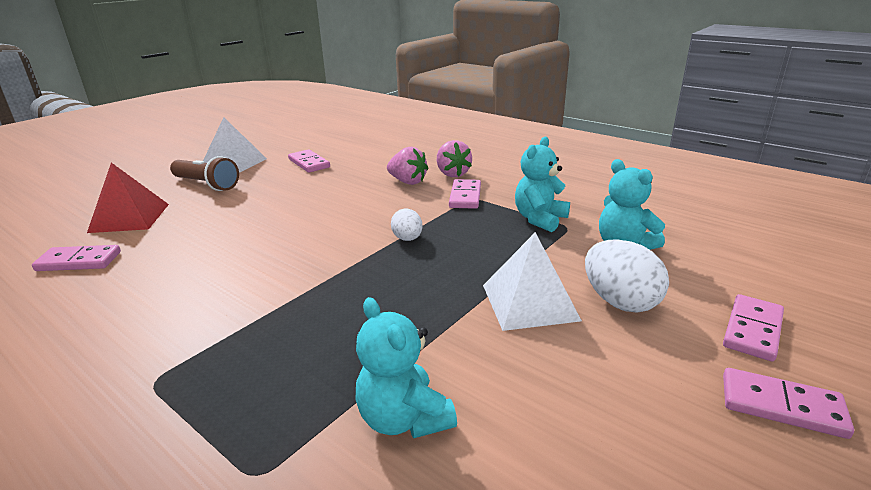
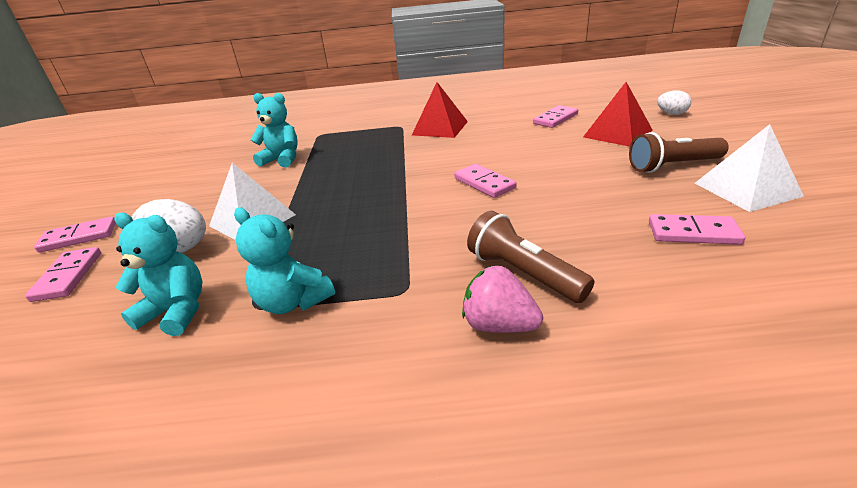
camera: 140 degrees right, 5 degrees up
(148, 332) = (440, 128): none -> red pyramid
(407, 239) = (399, 215): white egg -> white egg (671, 114)
(408, 182) = (523, 273): pink strawberry -> brown flashlight
(465, 196) = (418, 289): pink domino -> pink domino (484, 183)
(540, 219) = (293, 301): turquoise teddy bear -> turquoise teddy bear turned 135 degrees clockwise

